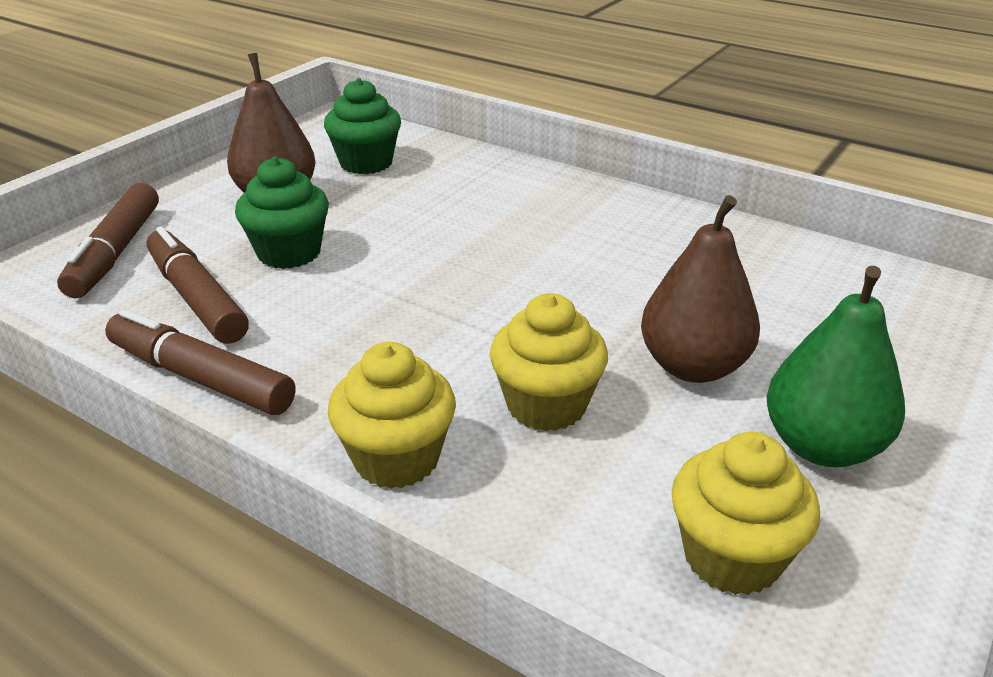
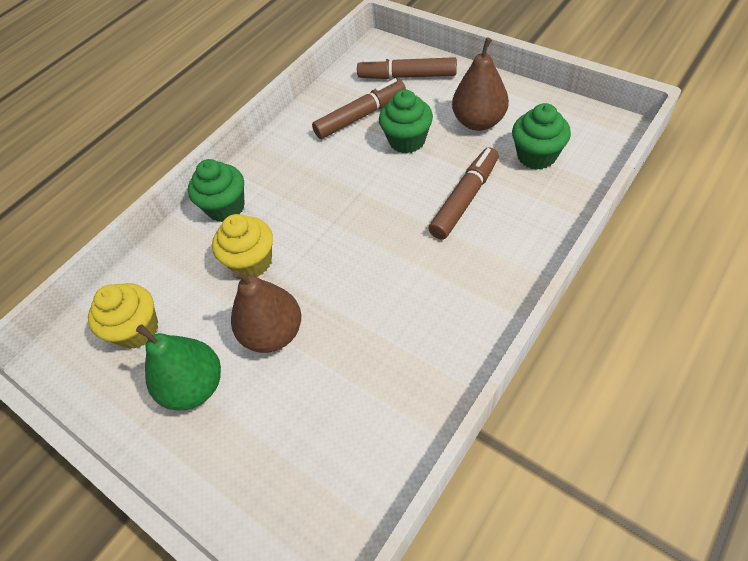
camera: 100 degrees right, 20 degrees up
(201, 378) = (293, 133): brown marker -> brown marker (464, 199)
(396, 458) = (226, 207): yellow cupcake -> green cupcake

